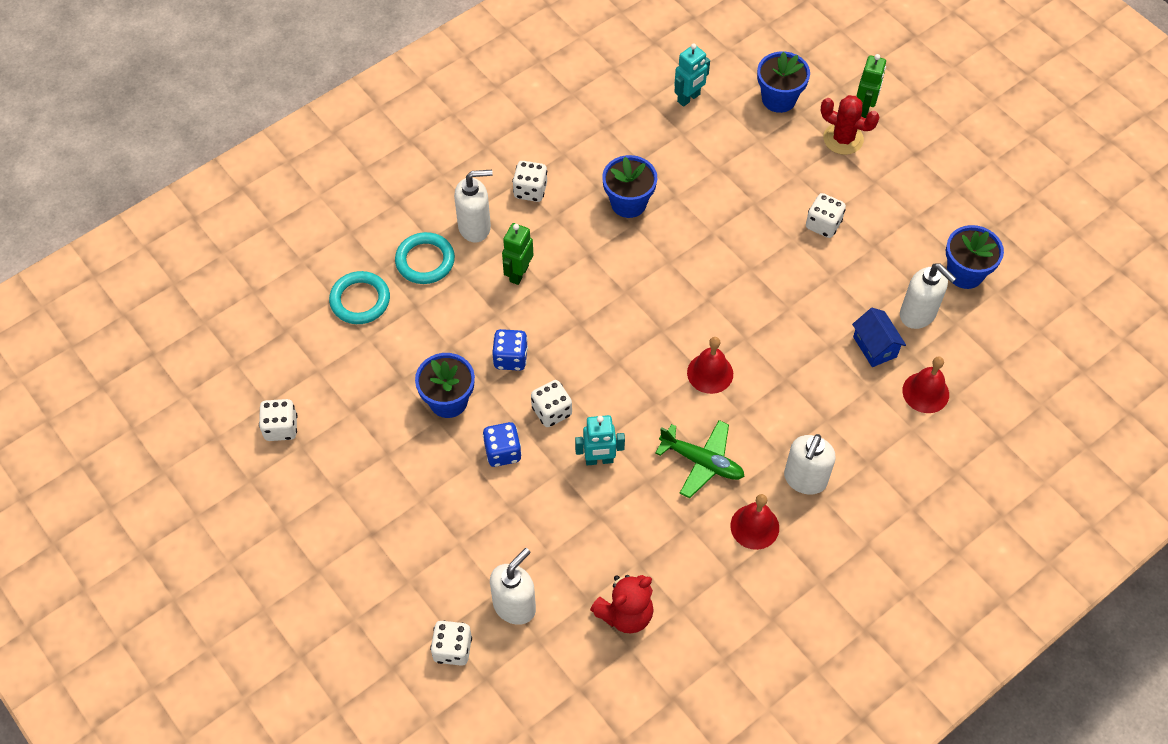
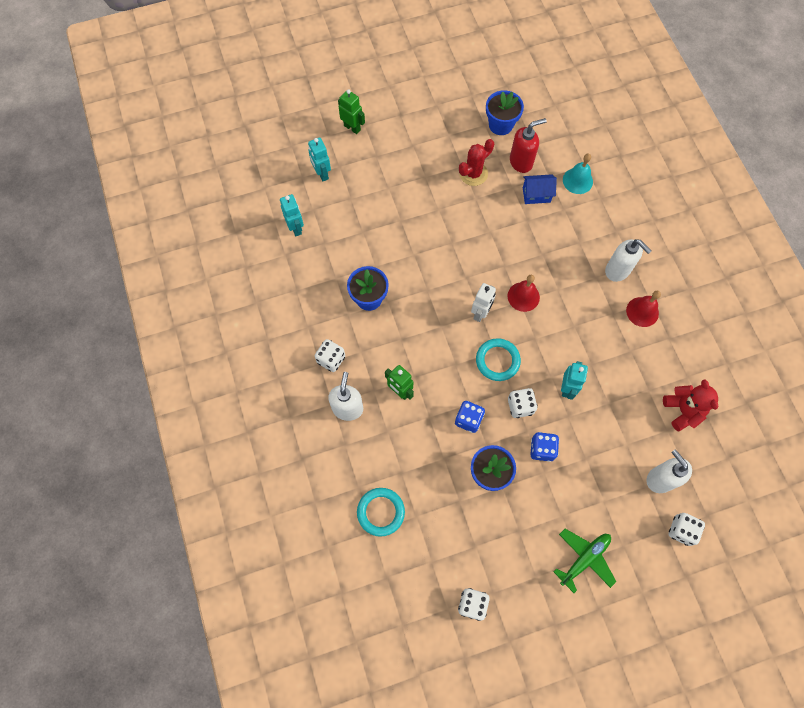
camera: 70 degrees left, 10 degrees up
(425, 261) = (363, 453): turquoise ring -> turquoise ring (497, 361)
(663, 330) = (480, 313): none -> white robot
(702, 462) = (587, 325): green plane -> green plane (584, 559)
(779, 99) = (322, 174): blue flower pot -> turquoise robot
(823, 224) = (434, 187): white dice -> none
(843, 139) = (371, 149): red cactus -> red cactus (473, 173)
(918, 314) = (521, 162): white soap dispenser -> red soap dispenser
(925, 392) = (577, 180): red bell -> turquoise bell

